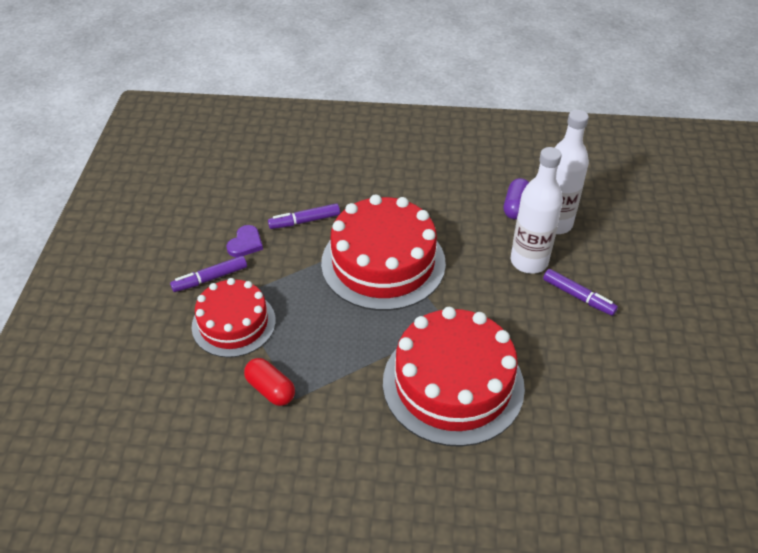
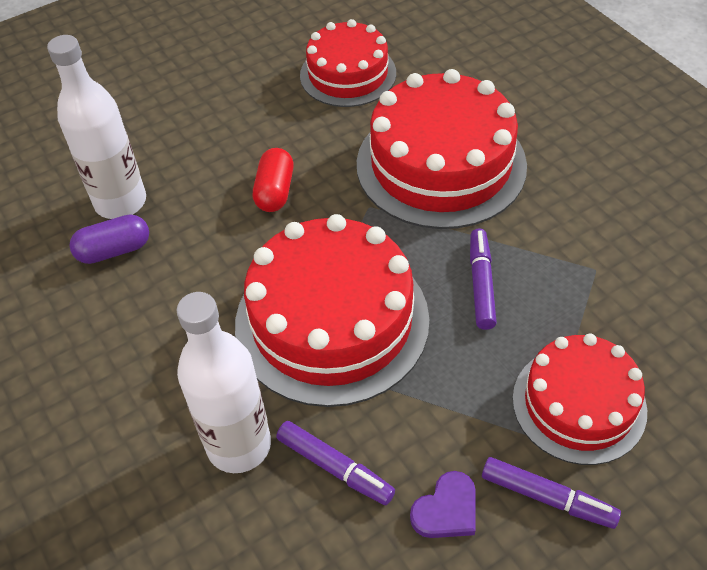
camera: 125 degrees left, 5 degrees up
(245, 243) = (446, 509): purple heart -> purple heart turned 150 degrees clockwise
(270, 389) = (611, 297): red capsule -> red capsule (275, 191)
(529, 261) = (209, 193): white bottle -> white bottle (239, 445)
(578, 297) = (231, 133): purple marker -> purple marker (481, 284)
(596, 393) = (348, 74): none -> red cake

